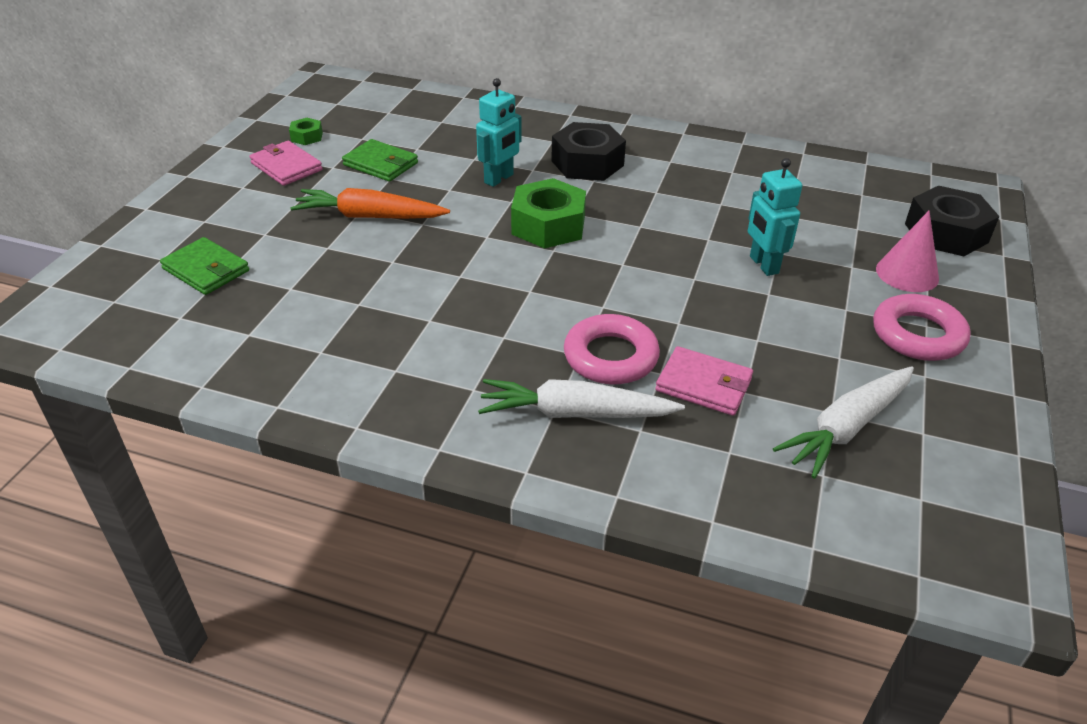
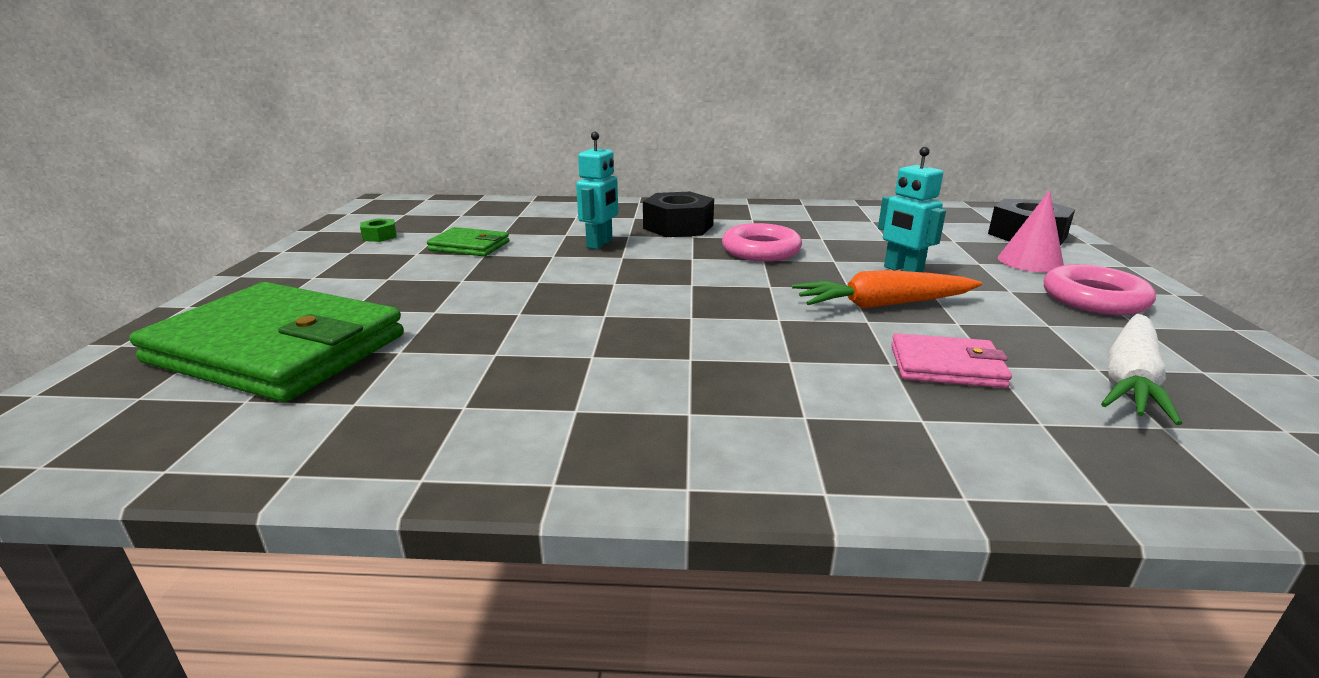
camera: 15 degrees left, 15 degrees down
(206, 270) = (278, 349): green wallet -> green wallet, size x2.11
(286, 167) = (363, 257): pink wallet -> none
(369, 216) = (474, 282): orange carrot -> orange carrot (882, 305)
(548, 225) = (673, 268): green nut -> none
(575, 413) = (832, 416): white carrot -> none
(610, 357) = (825, 357): pink ring -> pink ring (761, 250)

